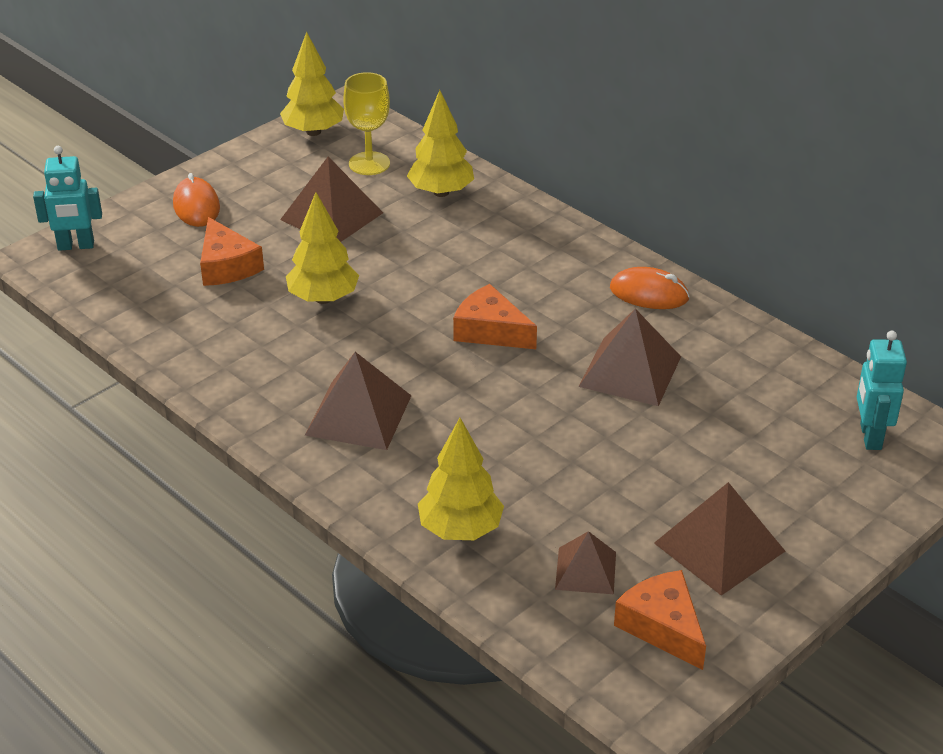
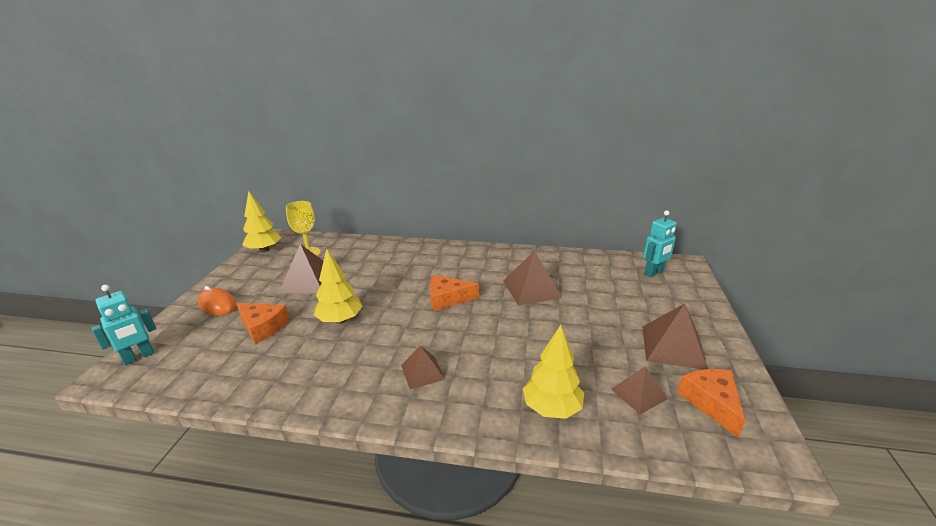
camera: 35 degrees left, 10 degrees down
(358, 415) = (422, 372): brown pyramid -> brown pyramid, size x0.62
(441, 192) = (358, 252): yellow tree -> none
(649, 294) = (499, 256): orange mouse -> none
(663, 627) = (711, 403): orange cheese -> orange cheese turned 60 degrees clockwise
(870, 436) = (654, 273): turquoise robot -> turquoise robot turned 90 degrees counterclockwise

